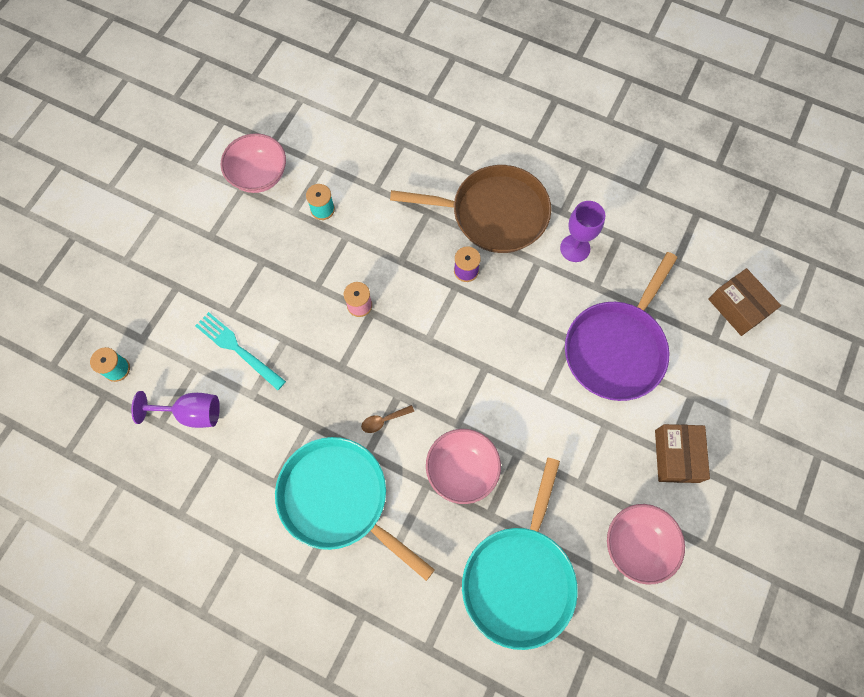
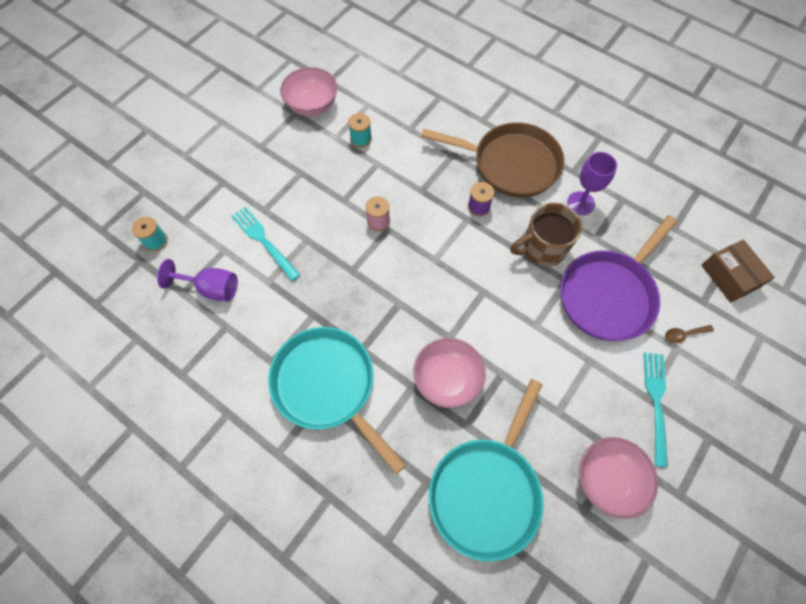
camera: 10 degrees right, 5 degrees down
(384, 420) = (382, 323): brown spoon -> brown spoon (684, 334)
(541, 308) = (542, 249): none -> brown mug
(676, 456) = (656, 402): brown box -> turquoise fork

